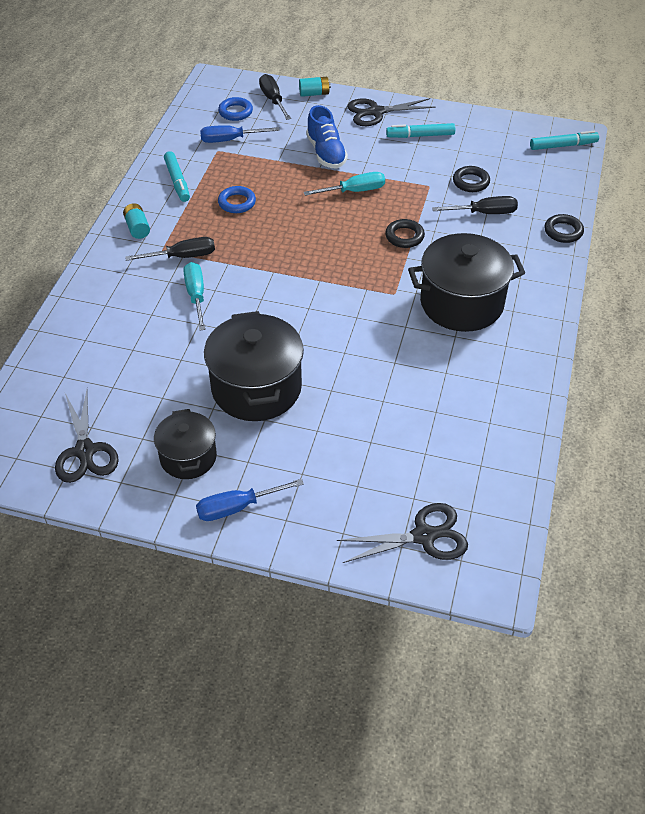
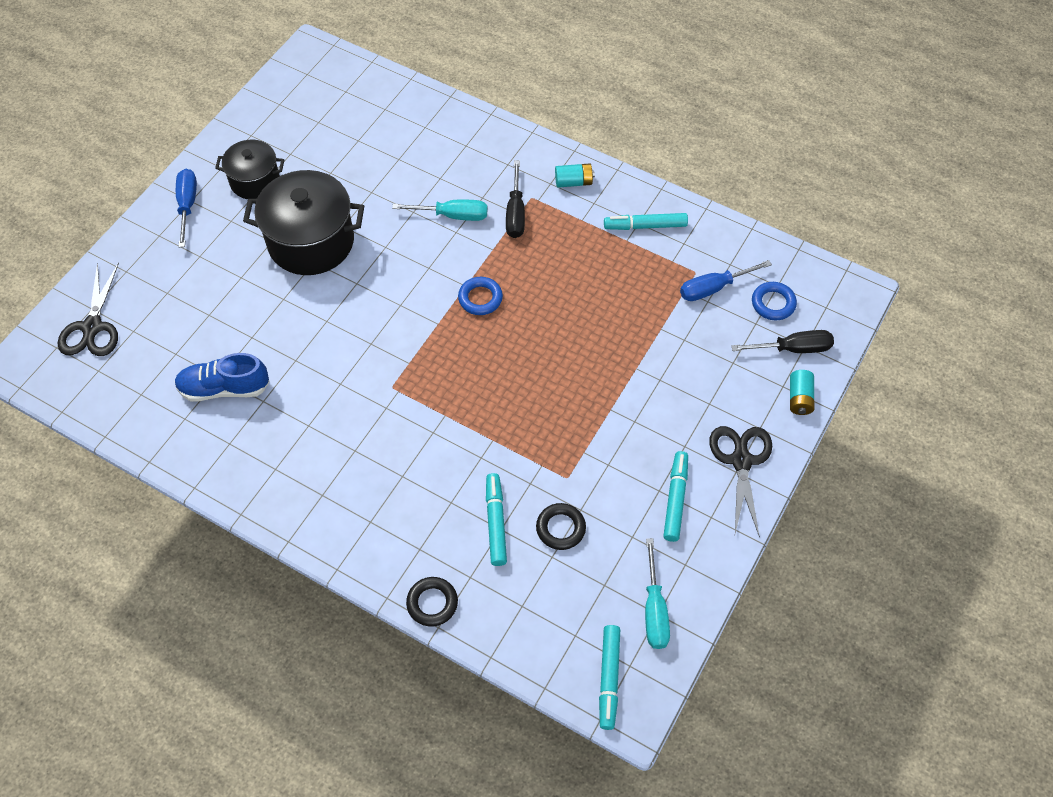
camera: 105 degrees right, 10 degrees up
(85, 451) = (294, 116): black scissors -> none
(230, 140) = (714, 288): blue screwdriver -> blue screwdriver turned 120 degrees counterclockwise
(237, 203) = (591, 274): blue ring -> blue ring (480, 298)
(326, 153) = (663, 381): blue shoe -> blue shoe (224, 388)
(354, 191) = (579, 393): turquoise screwdriver -> turquoise screwdriver (654, 609)
(404, 236) = (481, 423): black ring -> none
(461, 303) = (353, 447): black pot -> none
(484, 213) = (495, 523): black screwdriver -> turquoise marker

